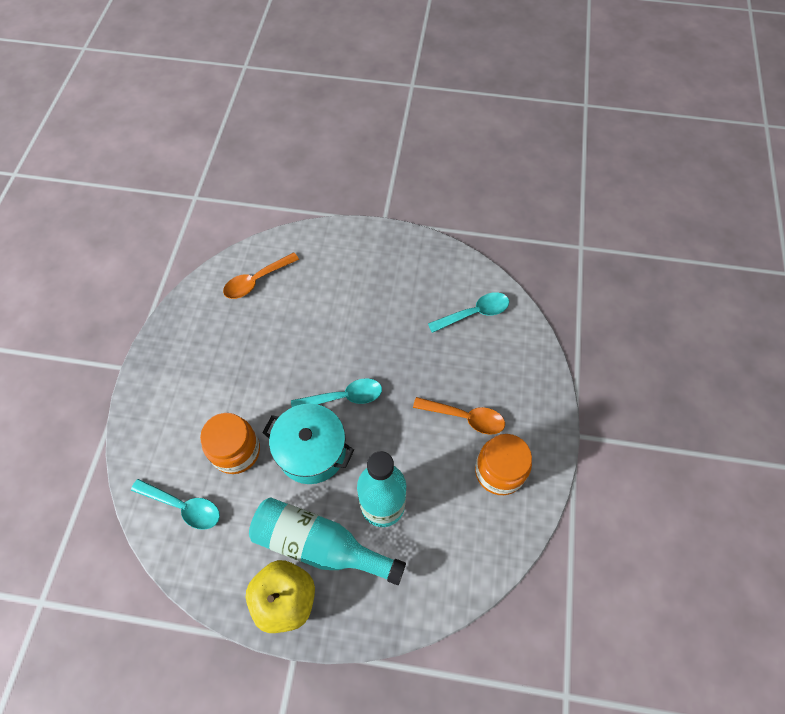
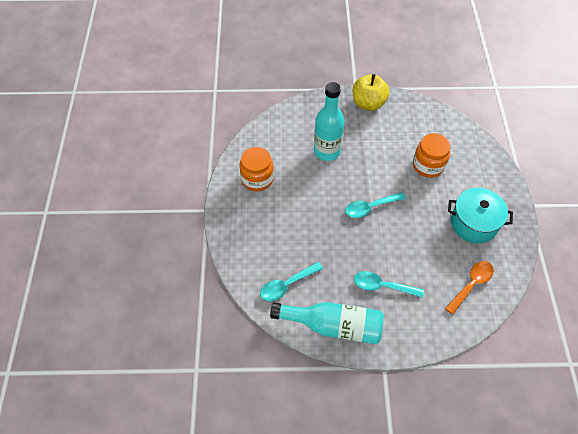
camera: 170 degrees right, 5 degrees down
(183, 506) = (445, 134): turquoise spoon -> turquoise spoon (382, 286)
(312, 451) = (380, 172): turquoise pot -> turquoise pot (473, 223)
(319, 545) = (358, 128): turquoise bottle -> turquoise bottle (333, 326)
(465, 417) = (283, 207): orange spoon -> none

